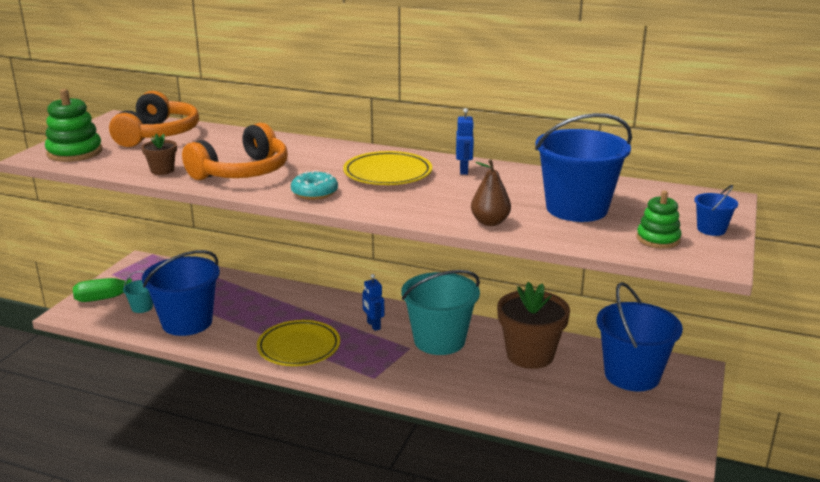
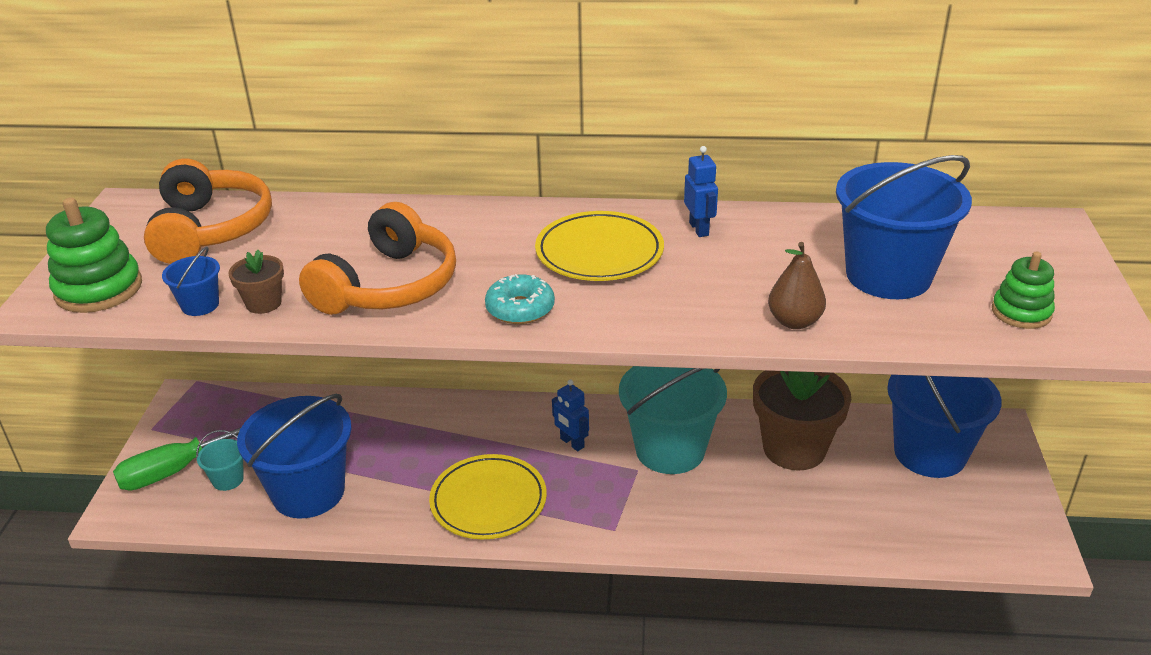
camera: 15 degrees left, 10 degrees up
(711, 229) = (1072, 282): blue bucket -> blue bucket (200, 305)

